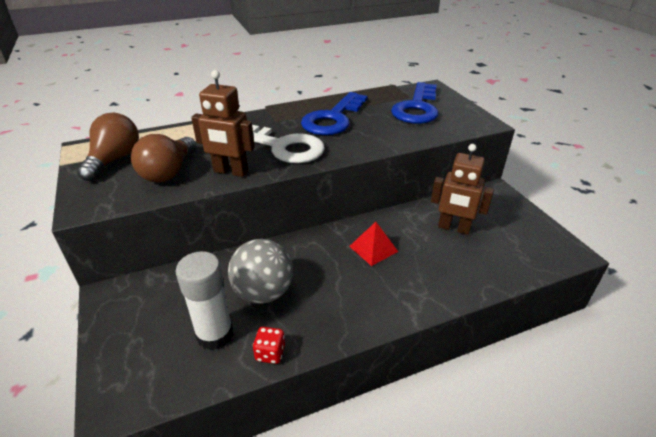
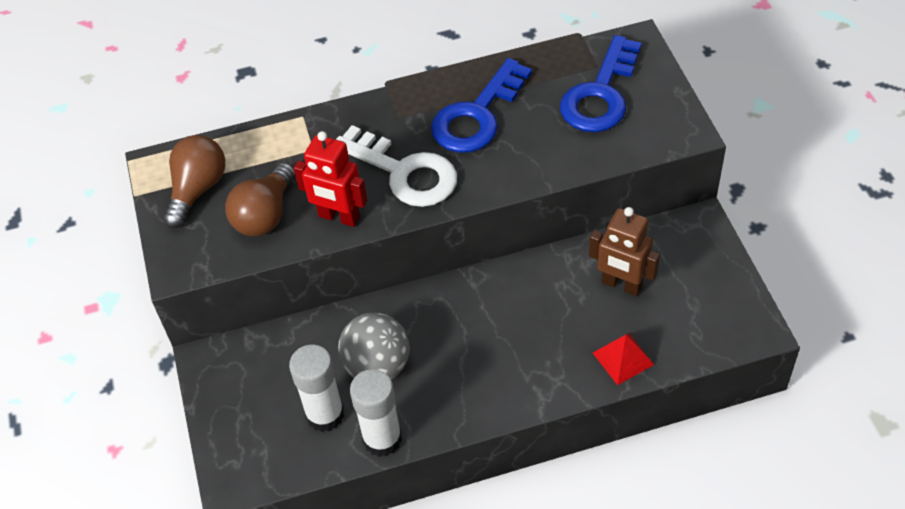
camera: 10 degrees right, 15 degrees up
(230, 172) = (339, 217): brown robot -> red robot
(270, 353) = (382, 439): red dice -> white glue stick
(373, 248) = (512, 312): red pyramid -> red pyramid (623, 358)

